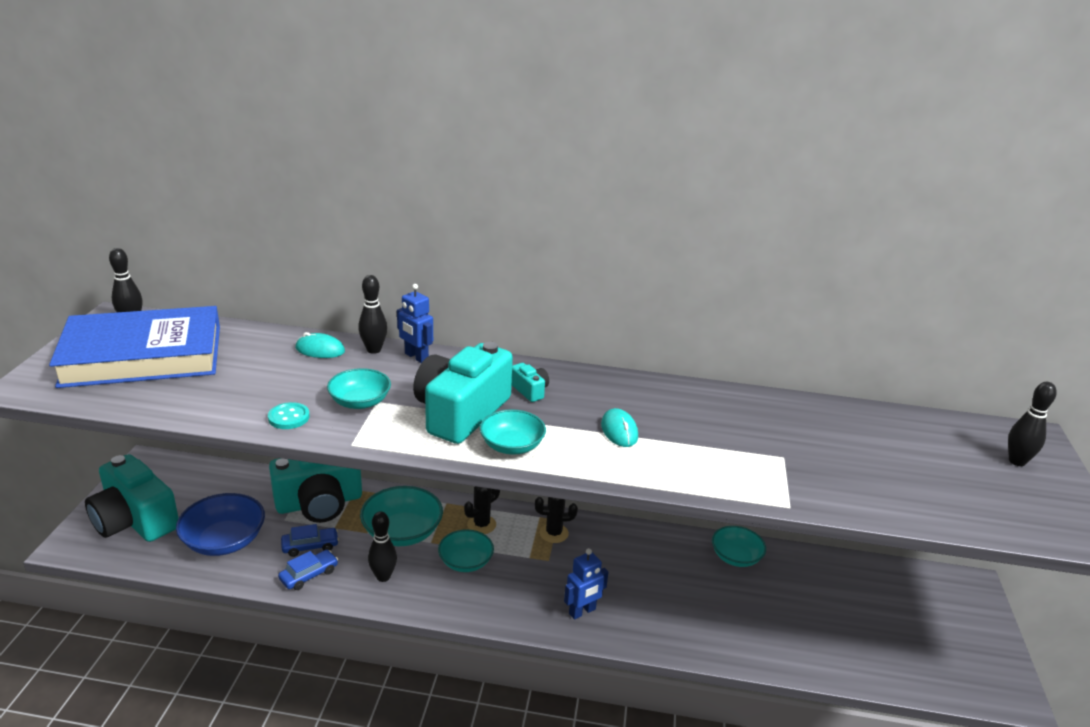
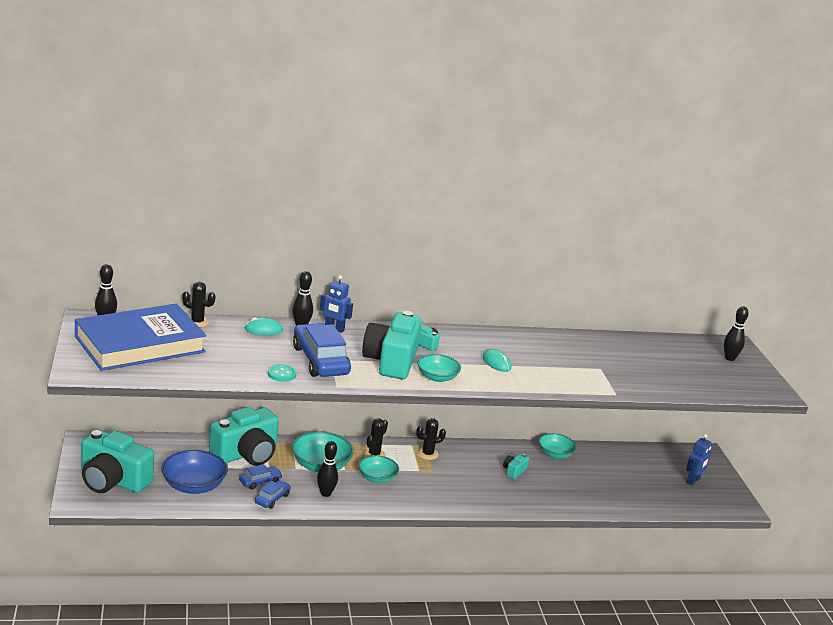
camera: 20 degrees left, 5 degrees down
(244, 332) = (197, 322): none -> black cactus
(360, 402) = (320, 361): turquoise bowl -> blue car
(582, 611) = (471, 497): blue robot -> blue robot (693, 481)
(663, 577) = (514, 471): none -> turquoise camera

